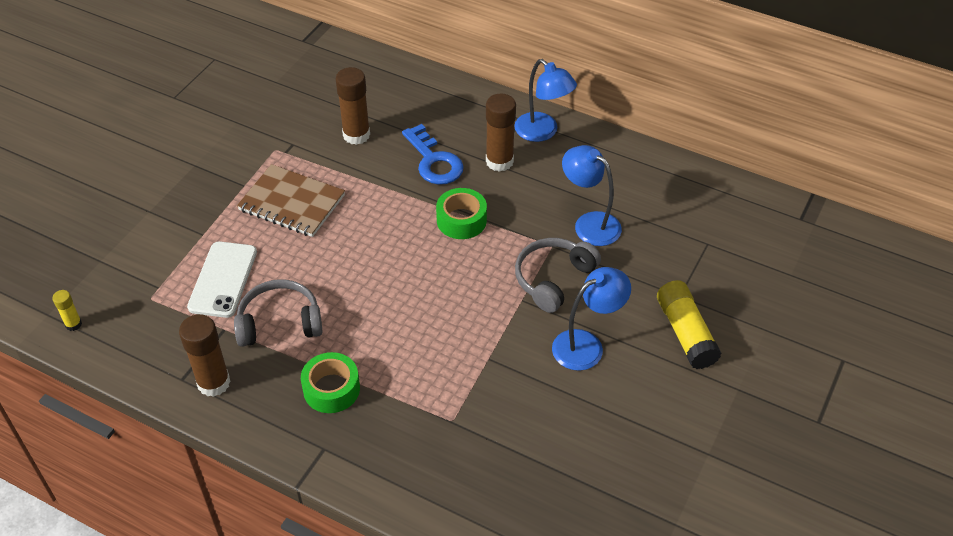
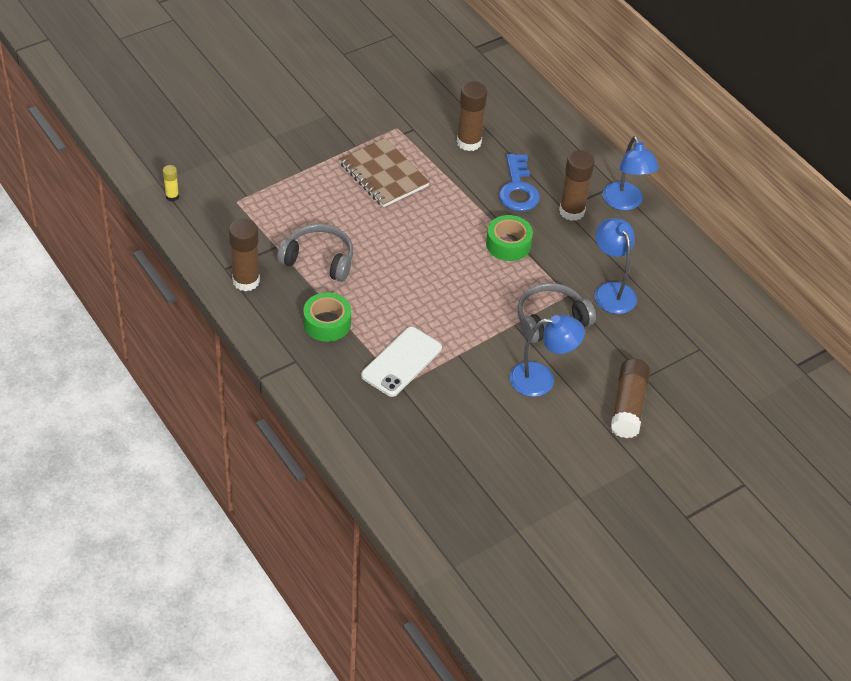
camera: 25 degrees right, 0 degrees up
(223, 279) = (297, 210): white phone -> white phone (401, 362)
(685, 333) = (628, 406): yellow glue stick -> brown glue stick

